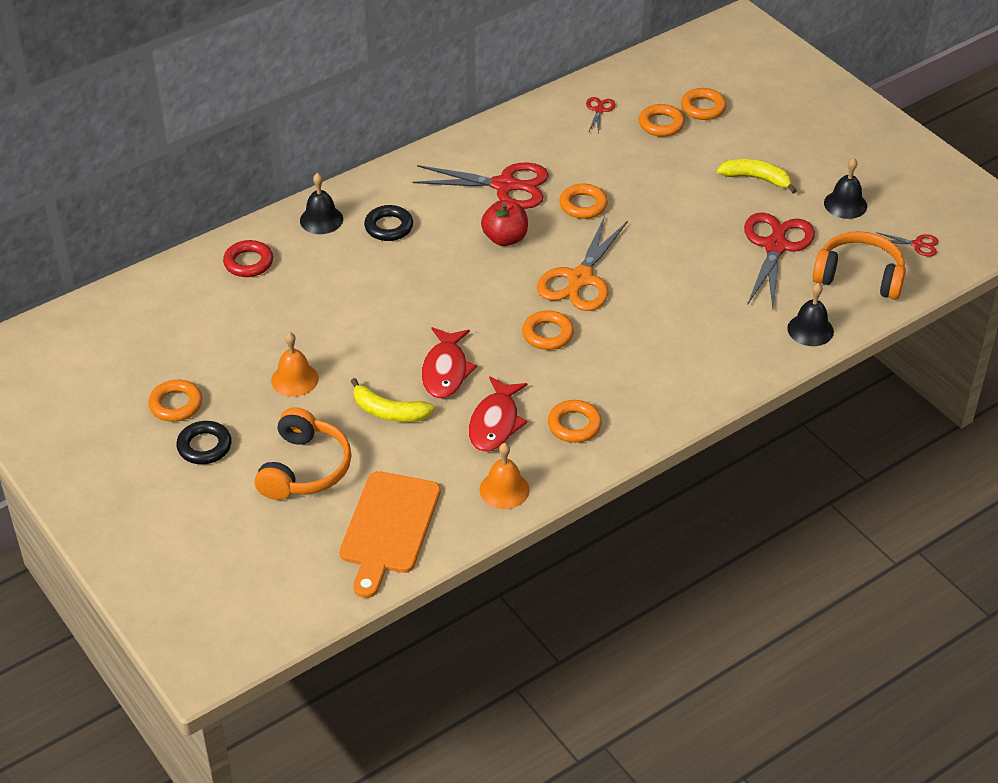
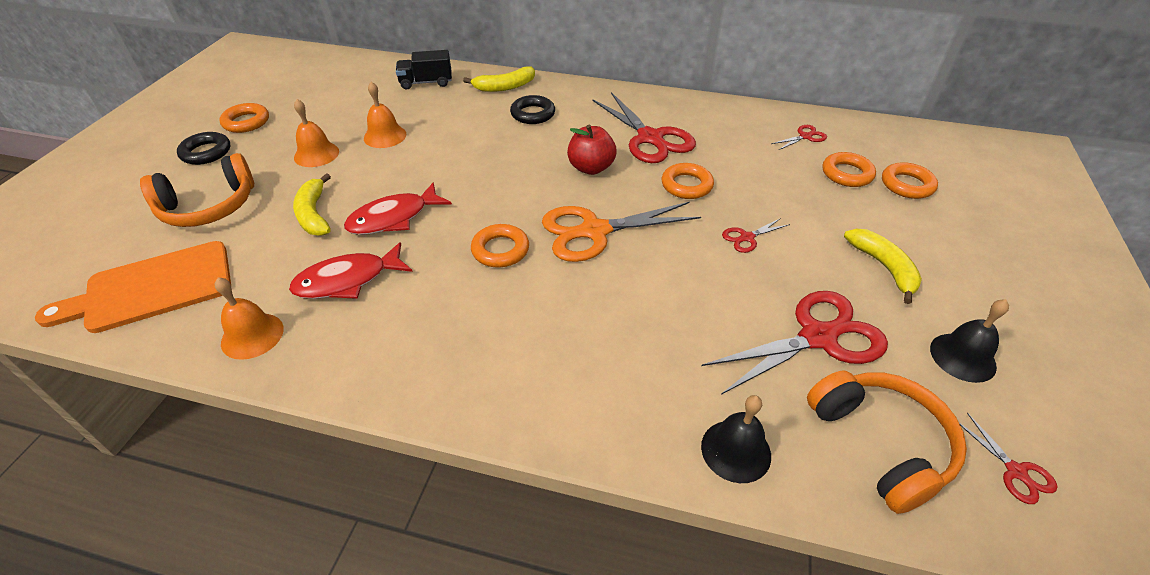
camera: 50 degrees right, 0 degrees up
(248, 262) = (426, 82): red ring -> black truck
(315, 327) = (385, 136): none -> orange bell
(321, 219) = (505, 87): black bell -> yellow banana
(574, 425) = (387, 334): orange ring -> none
(667, 215) = (747, 237): none -> red scissors

